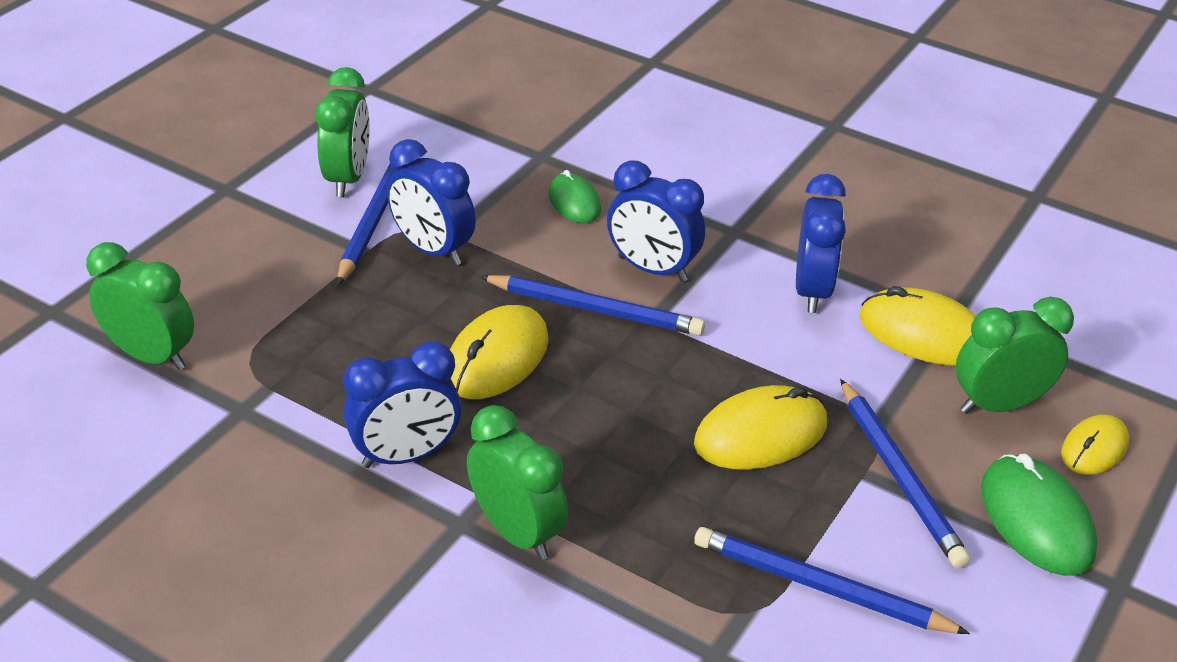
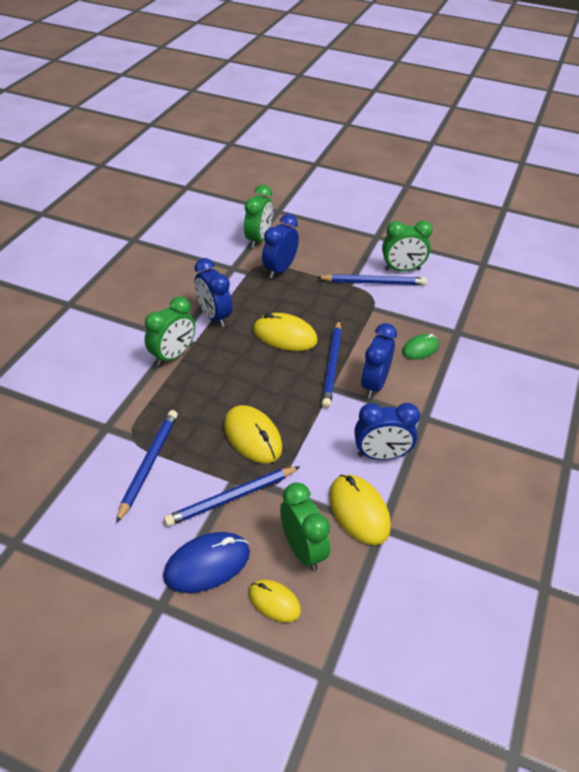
camera: 80 degrees right, 5 degrees up
(433, 250) = (358, 304): blue clock -> blue clock (280, 269)
(923, 334) = (359, 511): yellow mouse -> yellow mouse turned 45 degrees counterclockwise
(1036, 520) = (207, 564): green mouse -> blue mouse

